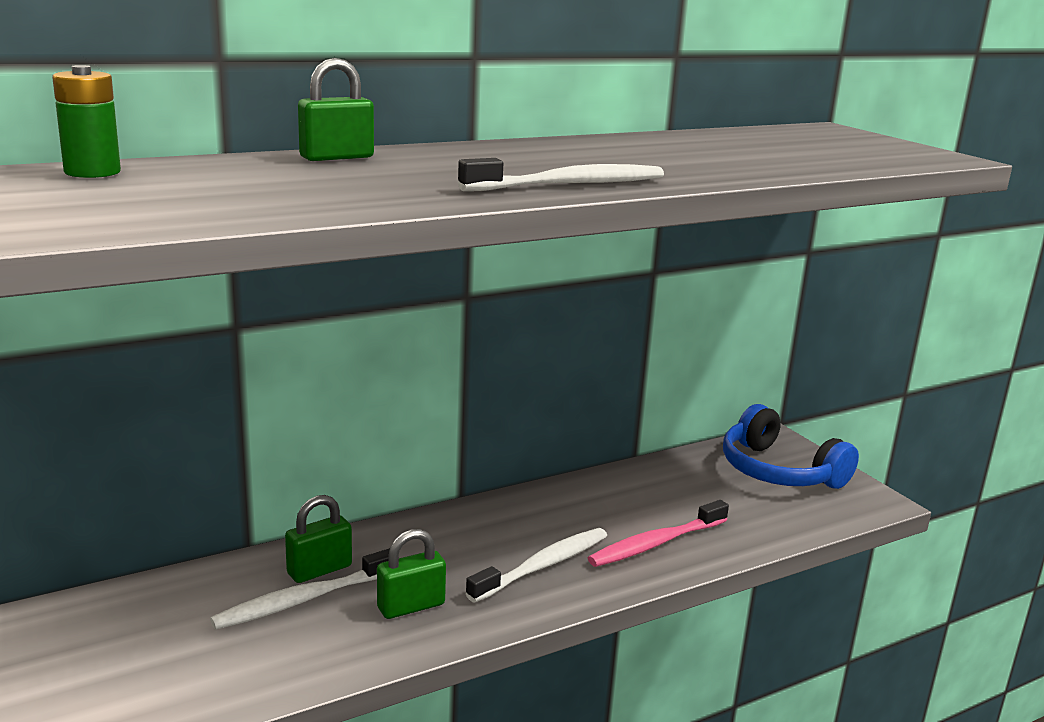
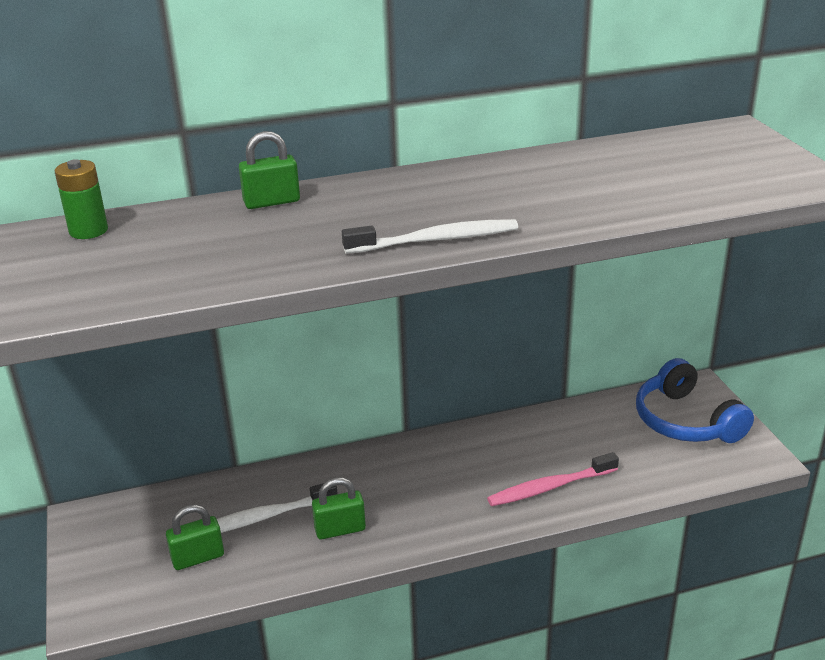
camera: 15 degrees right, 10 degrees up
(319, 570) = (281, 492): green padlock -> green padlock (198, 558)
(542, 566) = (451, 501): white toothbrush -> none

